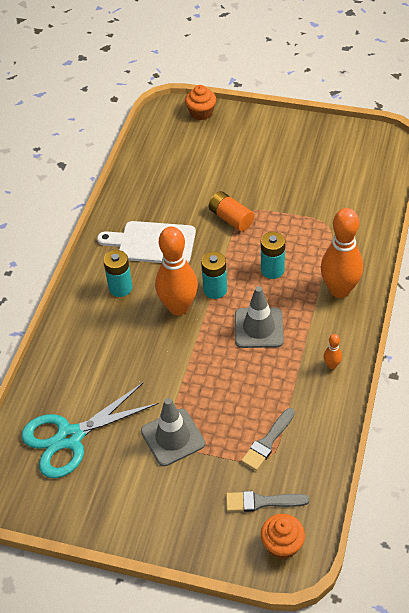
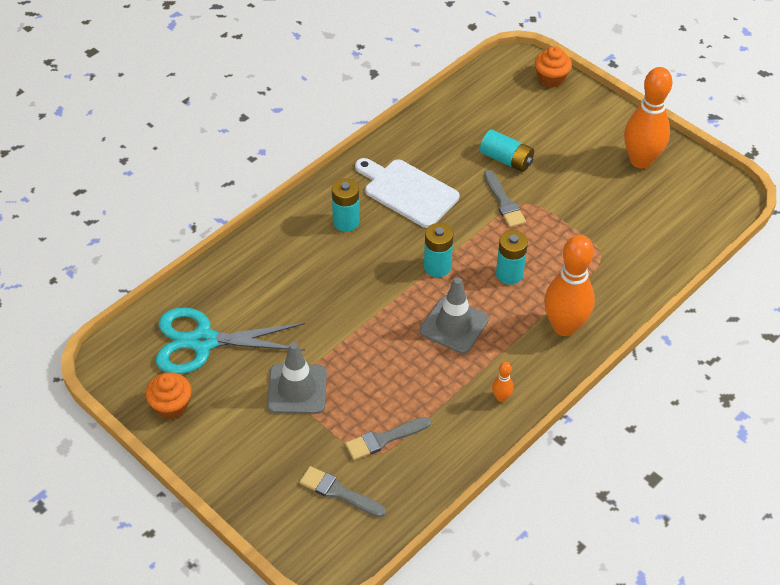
camera: 25 degrees right, 0 degrees up
(178, 307) = (389, 267): orange bowling pin -> orange bowling pin (640, 160)
(210, 186) = (506, 159): none -> turquoise battery
(231, 218) = (504, 202): orange battery -> grey brush
(282, 545) = (329, 541): orange cupcake -> orange cupcake (171, 406)

